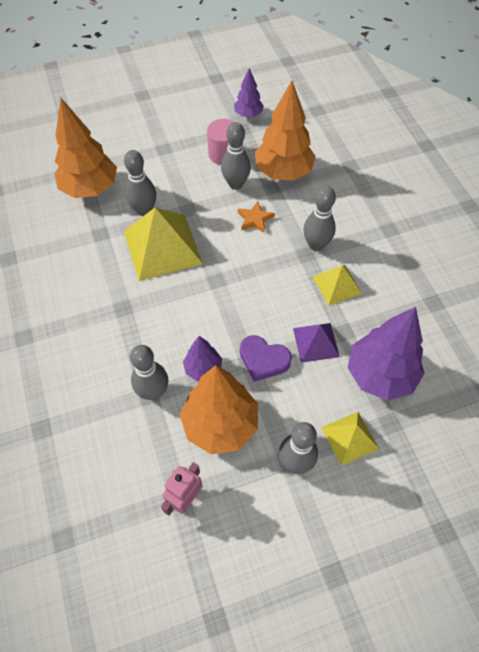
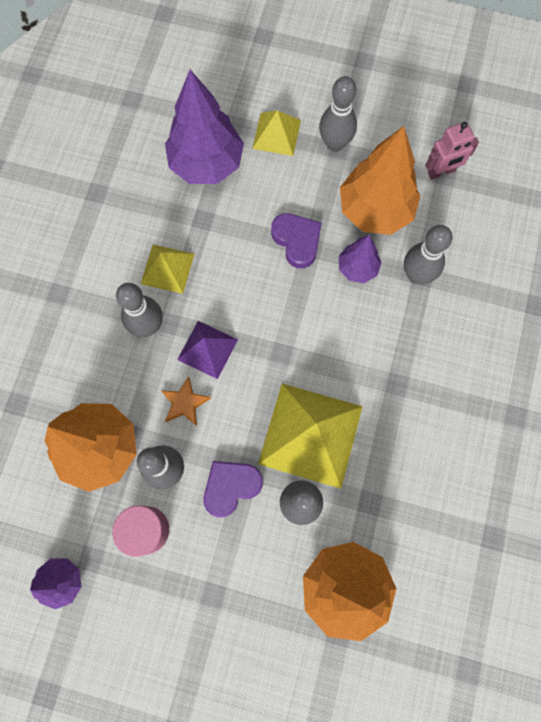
camera: 145 degrees left, 15 degrees up
(192, 196) = (231, 487): none -> purple heart
(316, 342) = (236, 226): purple pyramid -> purple pyramid (207, 349)

